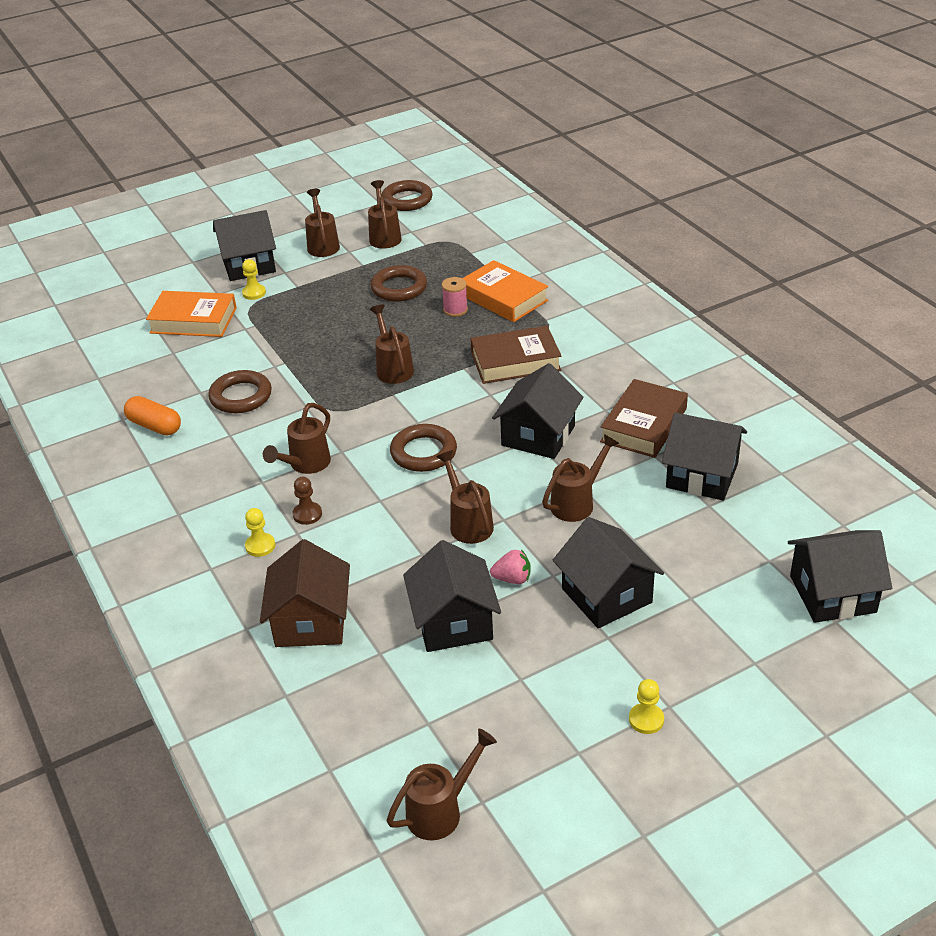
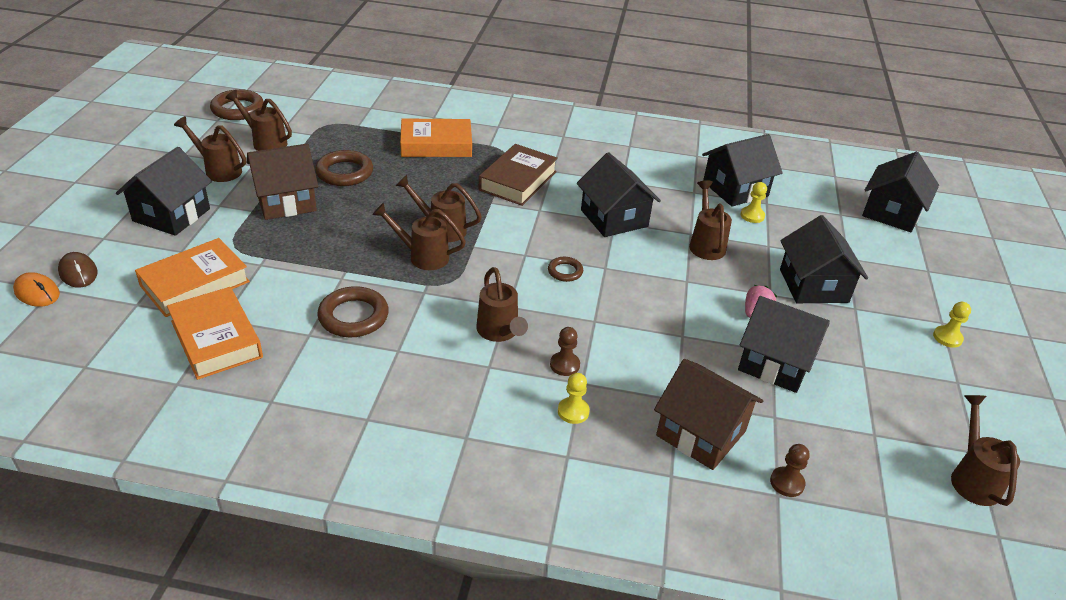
camera: 55 degrees left, 0 degrees up
(116, 280) = (37, 292): none -> orange mouse
(150, 278) = (78, 272): none -> brown mouse
(153, 363) = (216, 339): none -> orange book
(155, 426) = (315, 386): orange capsule -> none
(254, 293) = (218, 234): yellow pawn -> yellow pawn (752, 216)
(305, 694) = (787, 483): none -> brown pawn
(327, 291) = (286, 201): none -> brown house
(423, 452) = (565, 271): brown ring -> brown ring, size x0.56
(455, 310) = (416, 168): pink spool -> none
(468, 523) = (672, 297): brown watering can -> brown watering can (422, 256)
(607, 595) = (813, 286): black house -> black house turned 75 degrees clockwise
(644, 425) = (658, 178): brown book -> none

